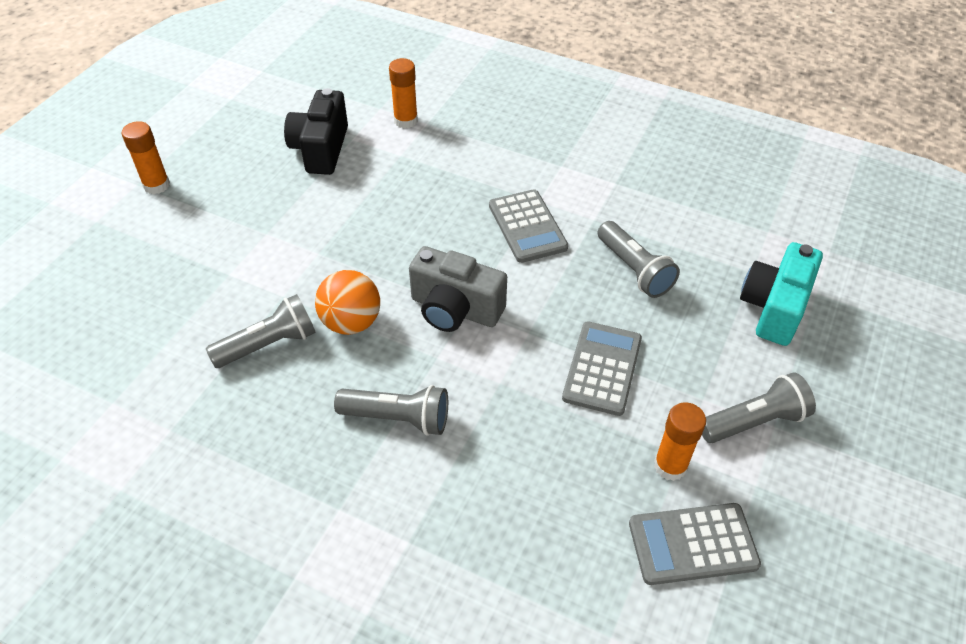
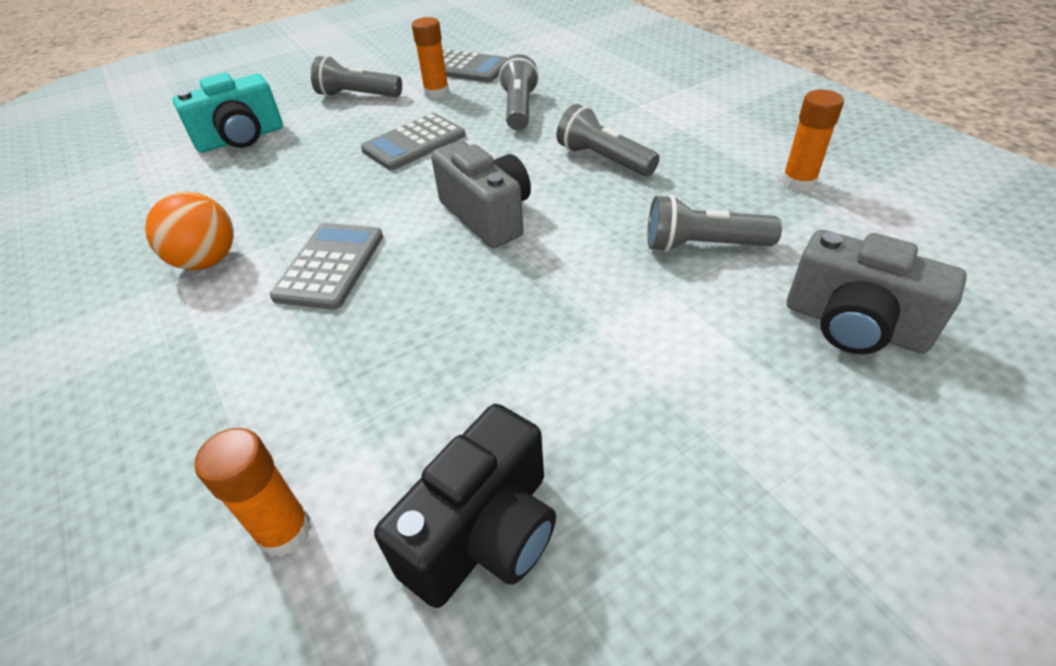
camera: 145 degrees left, 5 degrees down
(152, 314) = (854, 325): none -> grey camera
(156, 185) = (860, 597): orange glue stick -> orange glue stick (798, 182)
(351, 322) = (601, 237): orange ball -> orange ball (207, 261)
(634, 270) = (294, 193): grey flashlight -> grey flashlight (519, 109)

